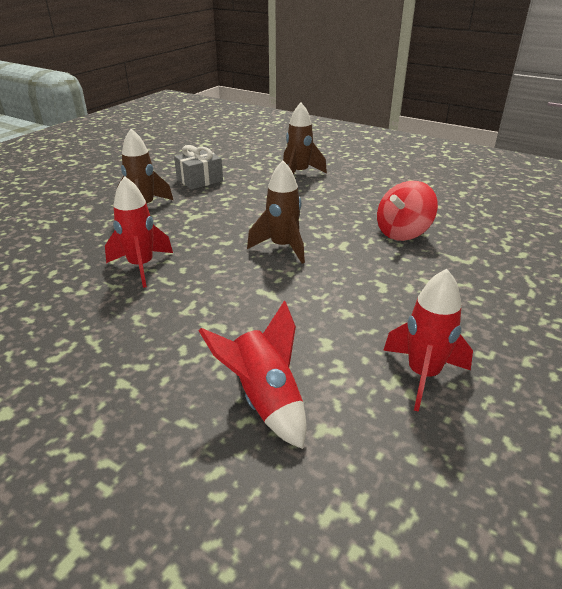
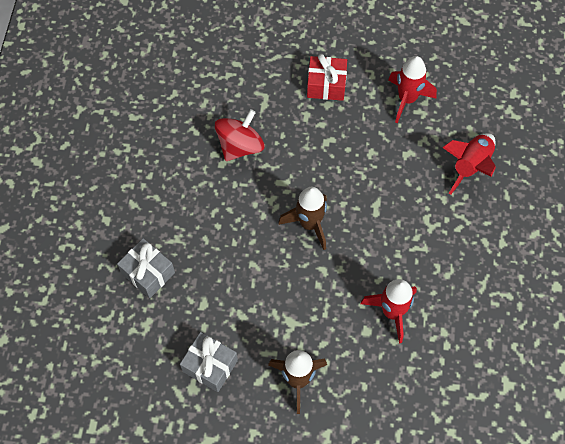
camera: 115 degrees left, 30 degrees up
(299, 173) = (148, 273): brown rocket -> grey gift
(403, 232) = (240, 146): red spinning top -> red spinning top turned 75 degrees counterclockwise
(473, 307) = (326, 85): none -> red gift

